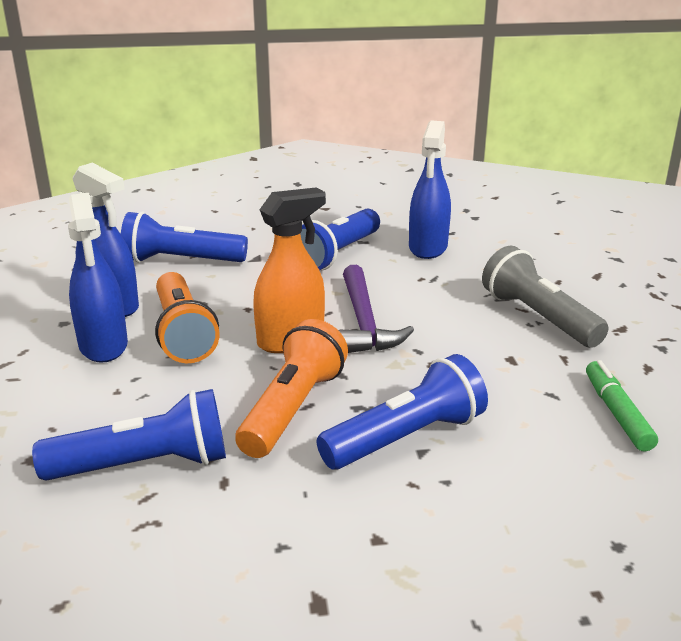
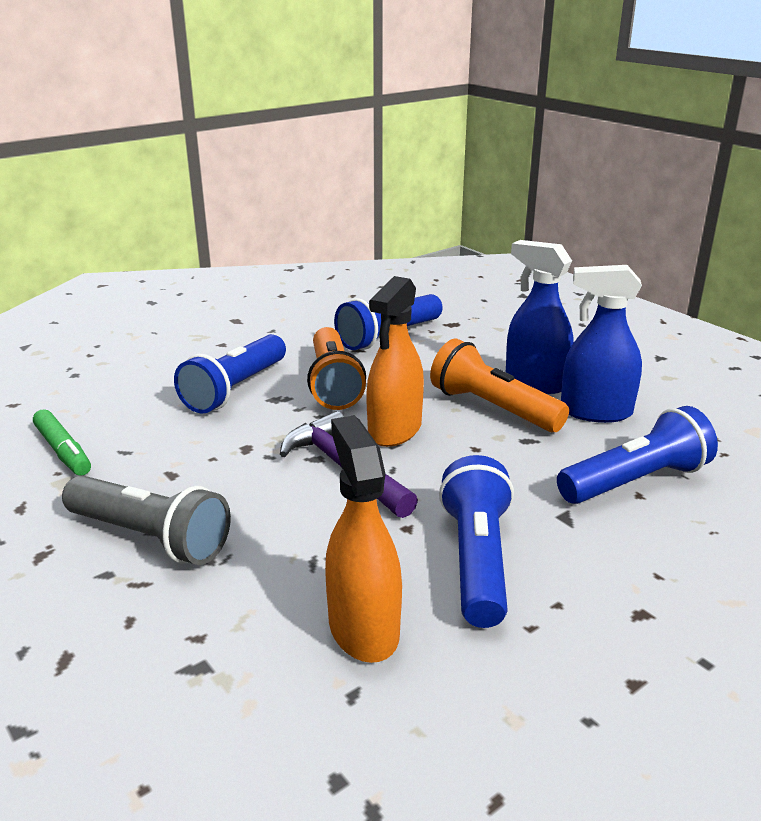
camera: 150 degrees right, 0 degrees up
(428, 248) = (363, 628): blue spray bottle -> orange spray bottle

